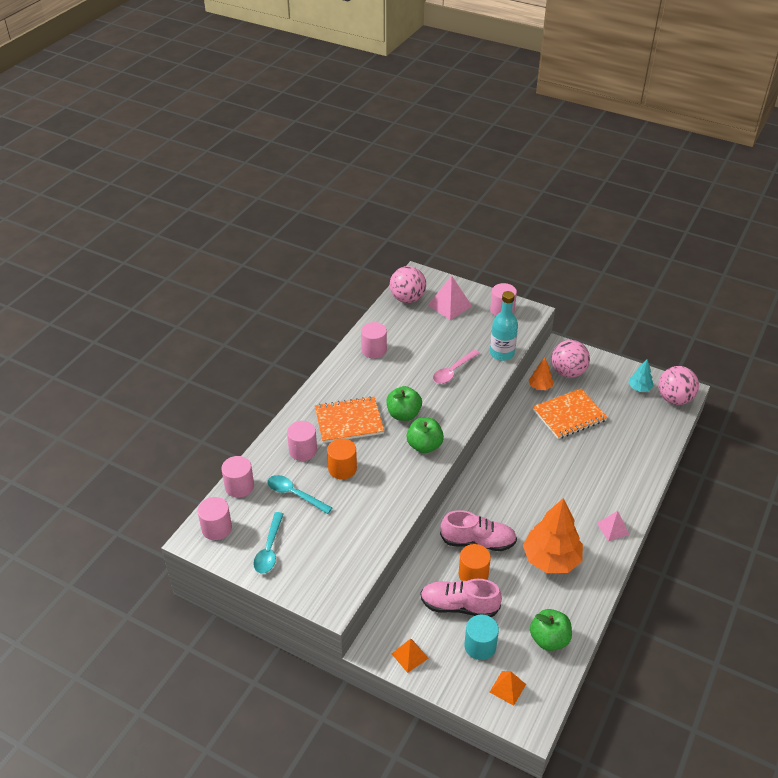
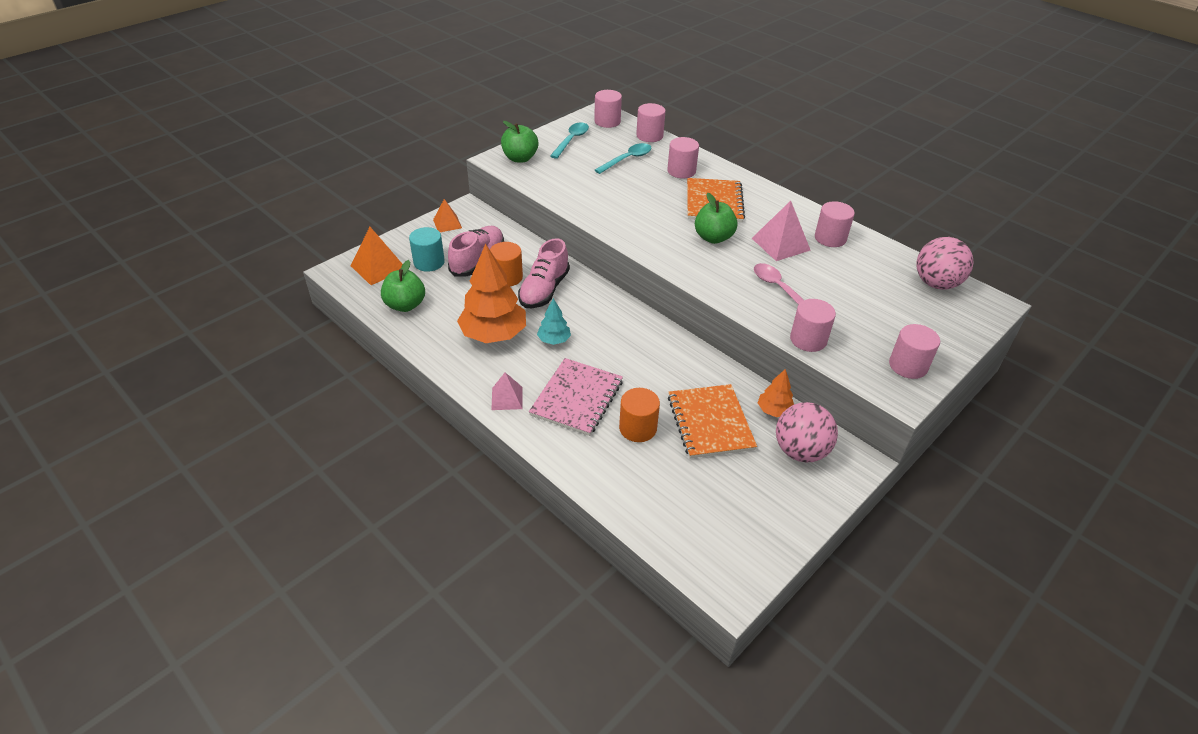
camera: 105 degrees right, 0 degrees up
(269, 549) = (571, 140): turquoise spoon -> turquoise spoon turned 90 degrees clockwise
(342, 469) = (648, 188): orange cylinder -> orange cylinder (638, 428)
(424, 446) = (659, 241): green apple -> green apple (520, 158)
(449, 305) = (920, 317): pink pyramid -> pink pyramid (781, 244)
(502, 353) = (808, 339): turquoise bottle -> pink cylinder
(507, 688) = (378, 267): orange pyramid -> orange pyramid, size x1.57
(588, 488) = (577, 398): none -> pink notebook
(639, 388) = (749, 527): turquoise tree -> turquoise tree (554, 340)
(674, 399) = (714, 565): pink ball -> none

